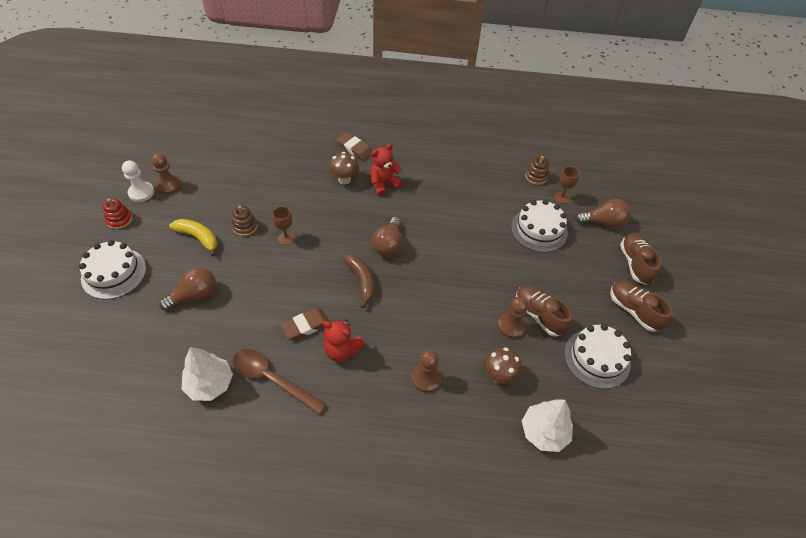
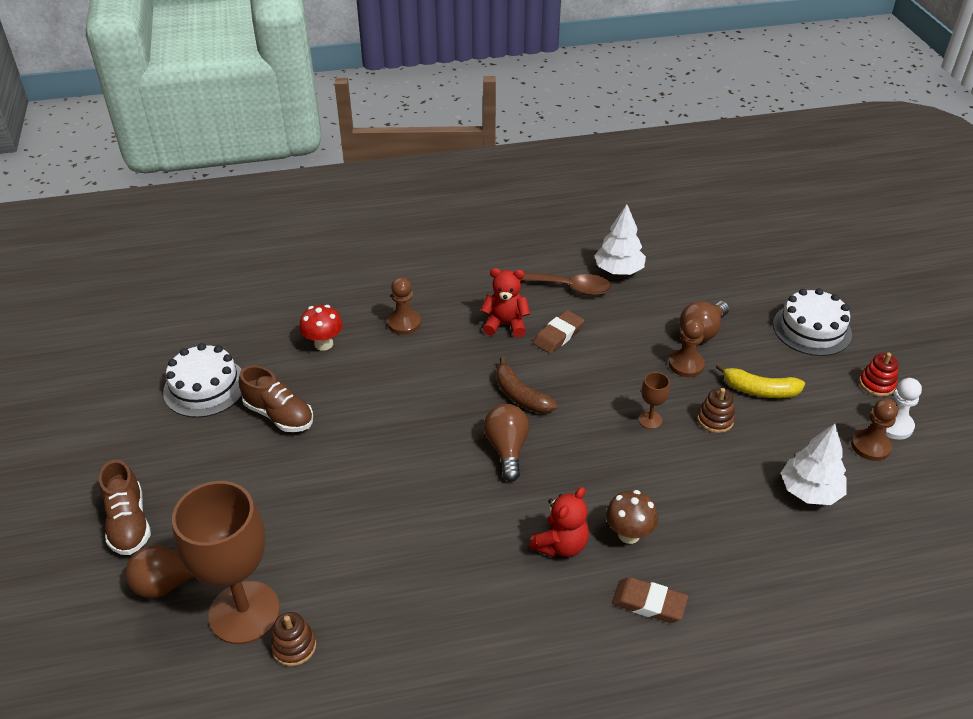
camera: 165 degrees right, 10 degrees down
(498, 375) = (323, 344): brown mushroom -> red mushroom
(511, 326) = (314, 394): brown pawn -> brown pawn (686, 364)
(539, 230) = (284, 537): white cake -> none
(544, 432) = (269, 311): white tree -> white tree (810, 491)
(561, 198) = (244, 612): brown goblet -> brown goblet, size x2.47
(634, 311) = (145, 453): brown shoe -> none

